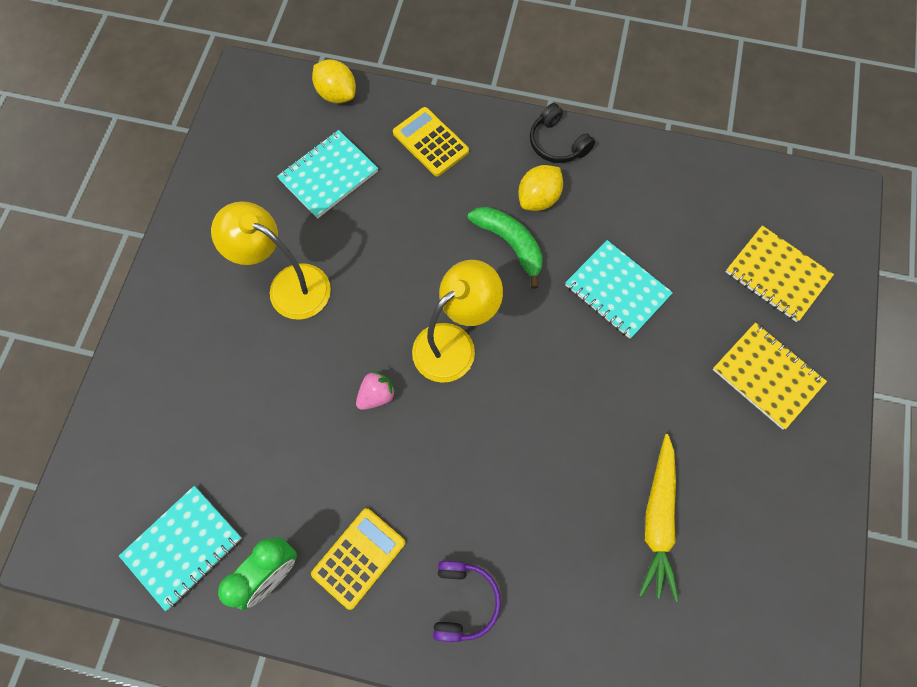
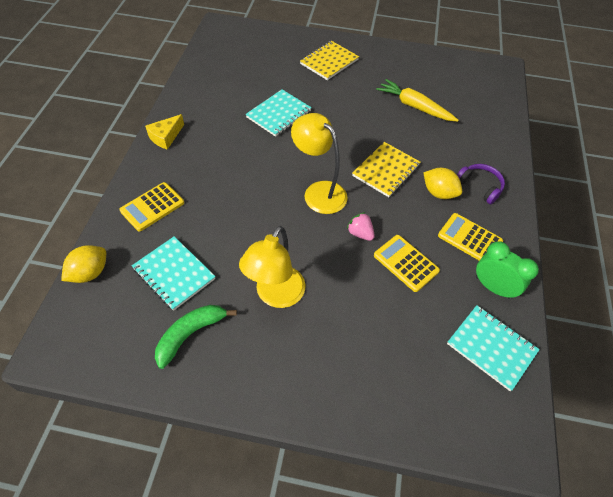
camera: 95 degrees left, 15 degrees down
(322, 453) = (405, 263): none -> yellow calculator
(464, 601) = (479, 186): purple headphones -> purple headphones turned 45 degrees clockwise
(510, 244) = (244, 162): green banana -> green banana (190, 334)
(538, 198) = (209, 147): yellow lemon -> yellow lemon (438, 193)
(557, 143) = (165, 137): black headphones -> yellow cheese
(658, 519) = (414, 106): yellow carrot -> yellow carrot turned 150 degrees counterclockwise
(776, 275) = (269, 53): yellow notebook -> yellow notebook (386, 171)

